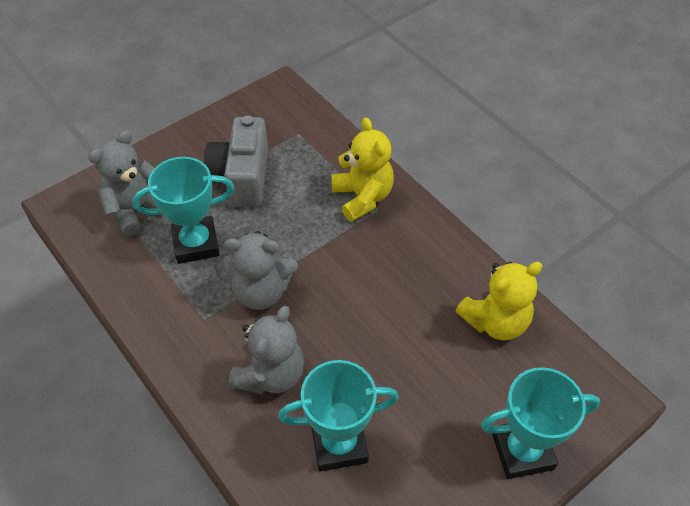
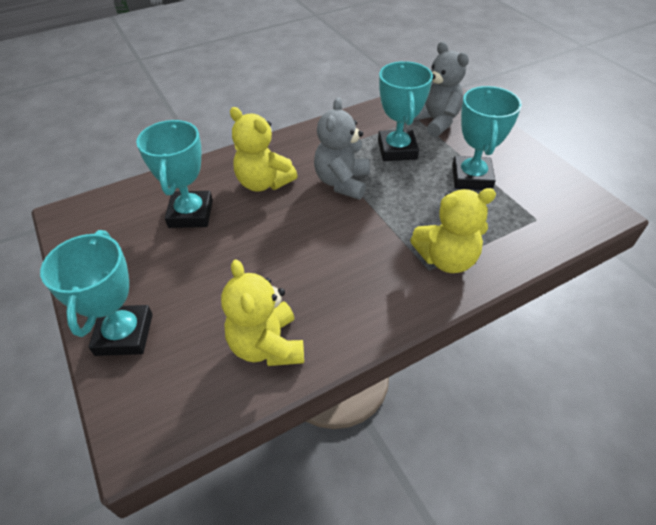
camera: 100 degrees right, 5 degrees down
(242, 178) = (471, 177): grey camera -> turquoise trophy
(271, 374) = (263, 182): grey teddy bear -> yellow teddy bear

